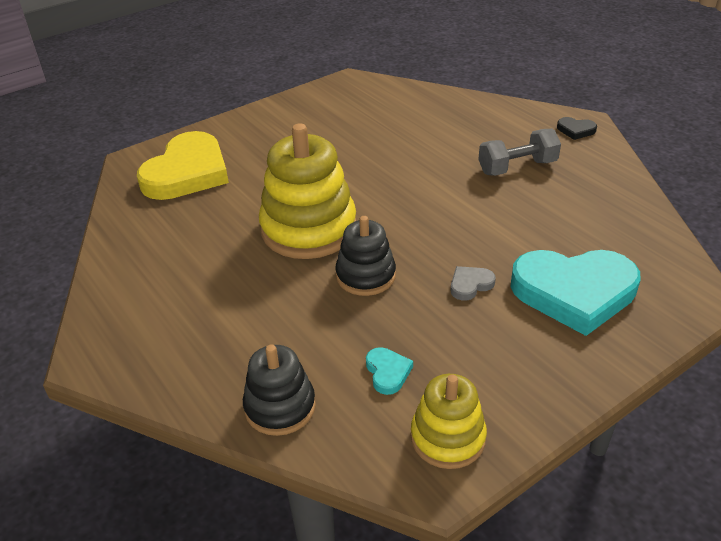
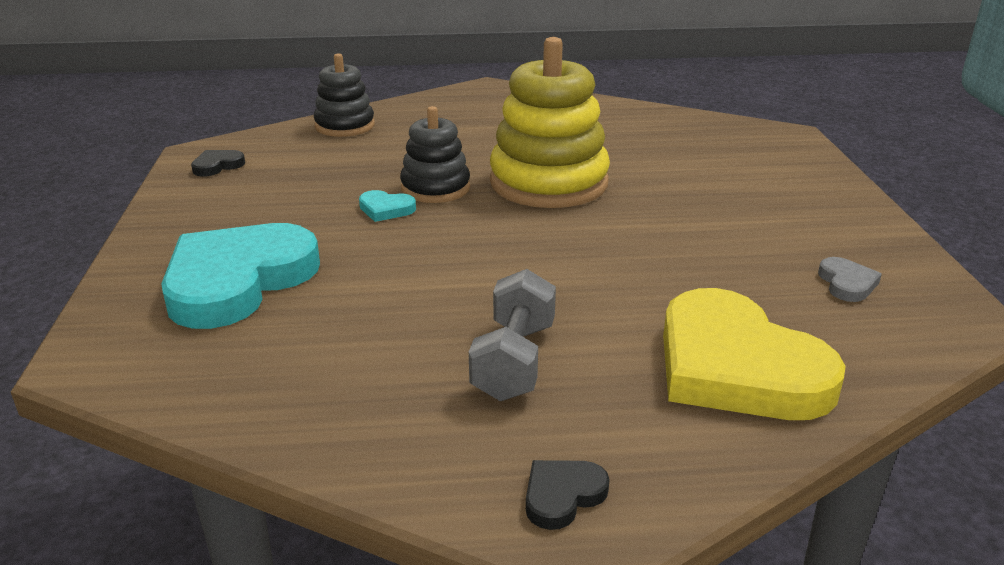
camera: 120 degrees right, 10 degrees down
(187, 172) = (733, 152): yellow heart -> yellow heart (736, 367)
(387, 372) = (310, 164): turquoise heart -> turquoise heart (386, 209)
(447, 438) = (217, 166): yellow stacking toy -> black heart
(470, 285) = (343, 231): grey heart -> grey heart (847, 283)

